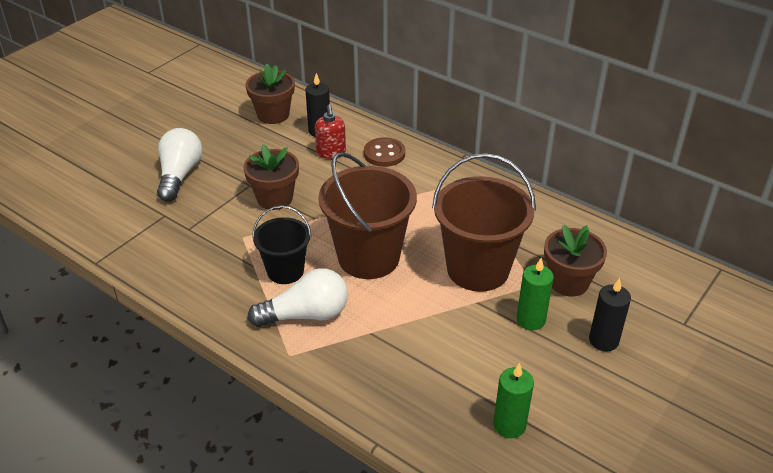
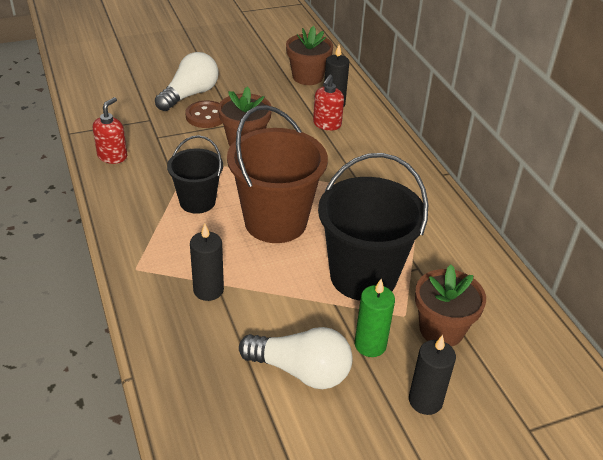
camera: 30 degrees right, 0 degrees up
(164, 265) = (112, 156): none -> red soap dispenser
(306, 315) = (179, 244): white light bulb -> white light bulb (301, 371)
(369, 341) = (208, 290): none -> black candle
(384, 154) = (372, 143): brown button -> brown button (206, 116)
(478, 269) = (363, 276): brown bucket -> black bucket
(509, 425) = (258, 427): green candle -> none

